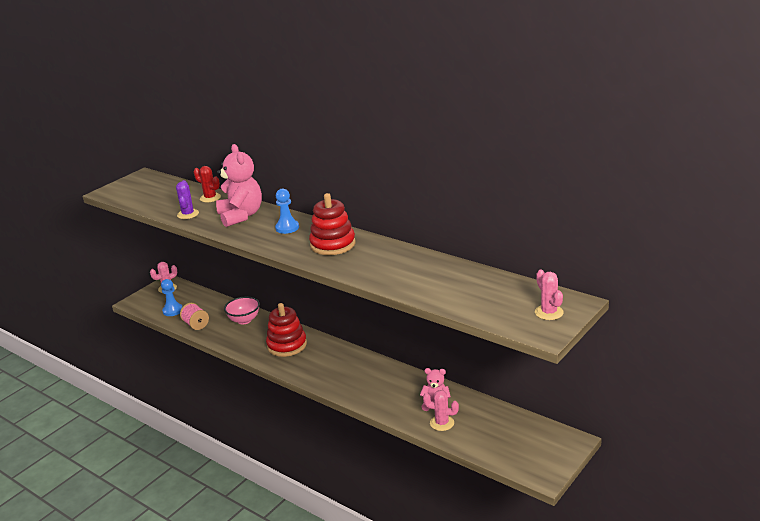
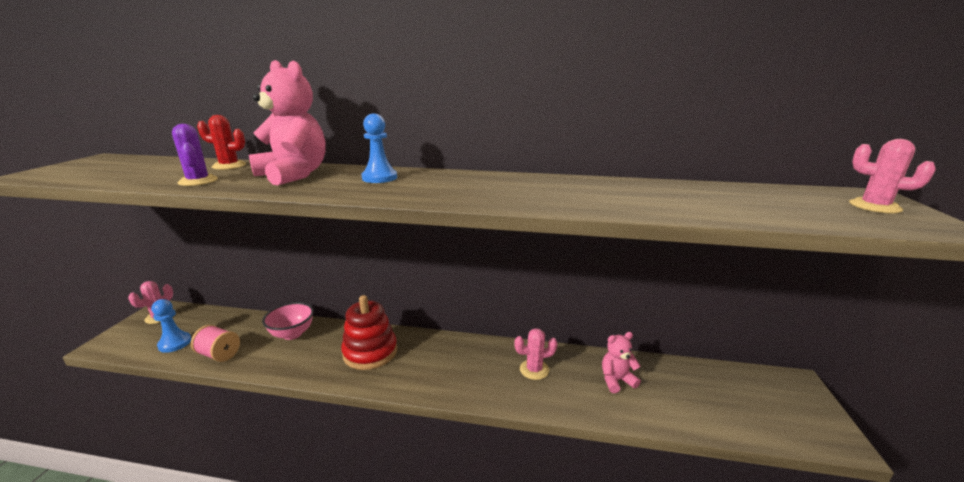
camera: 30 degrees left, 5 degrees down
(333, 244) = (469, 184): red stacking toy -> none
(442, 423) = (649, 404): pink cactus -> pink cactus (534, 369)

